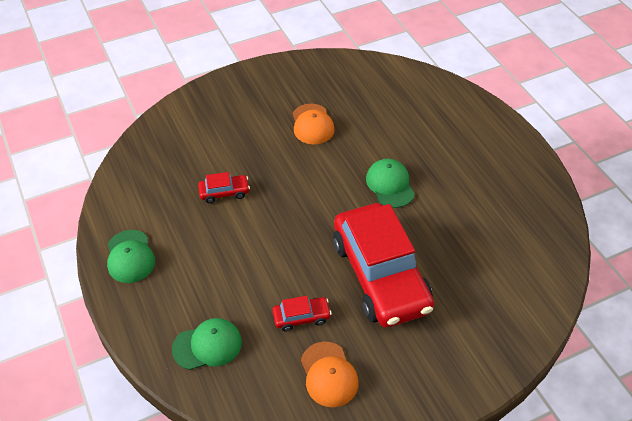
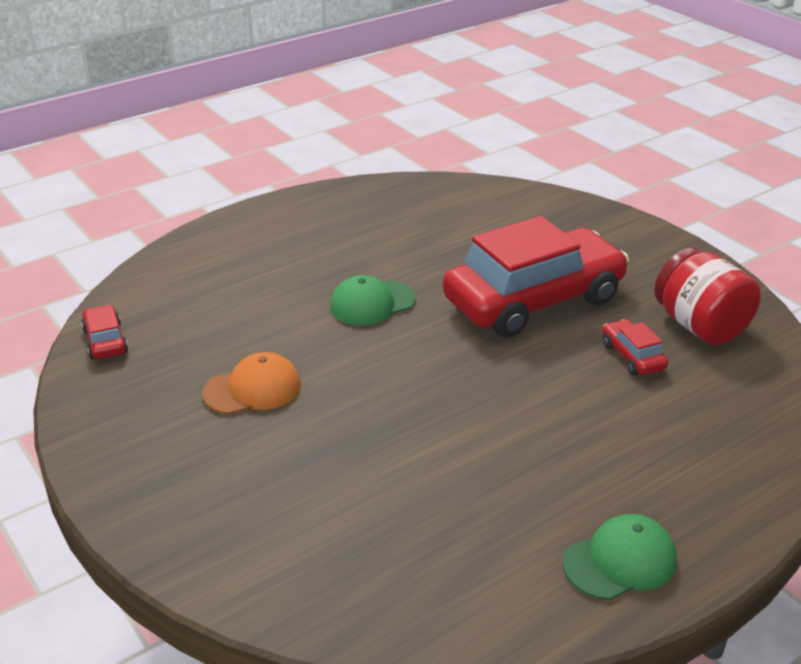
camera: 100 degrees left, 15 degrees down
(207, 345) = (727, 435): green cap -> none
(224, 192) = (435, 469): red car -> red car (105, 341)
(329, 374) = (700, 326): orange cap -> red jar

